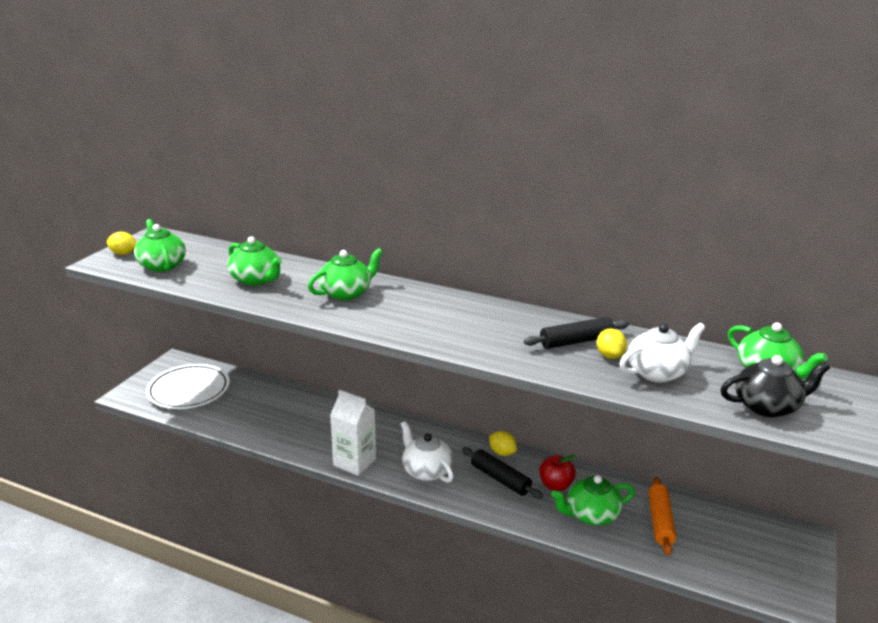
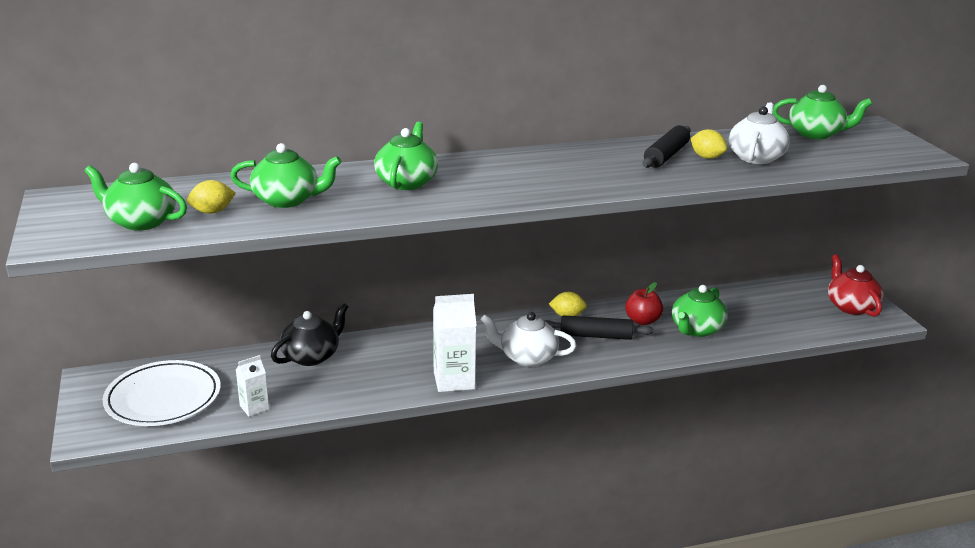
camera: 40 degrees left, 0 degrees up
(123, 254) = (60, 226): yellow lemon -> yellow lemon (212, 212)
(221, 420) = (254, 408): none -> white carton
(660, 521) = (745, 311): orange rolling pin -> none
(767, 406) = (853, 154): black teapot -> black teapot (311, 356)
(778, 569) = (851, 306): none -> red teapot

